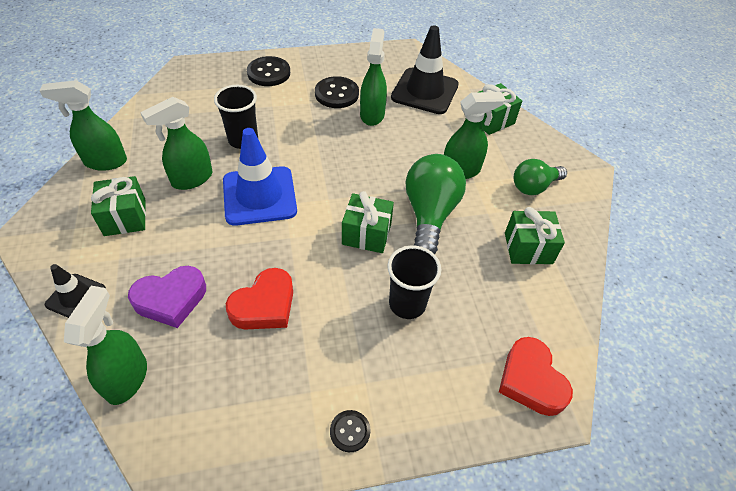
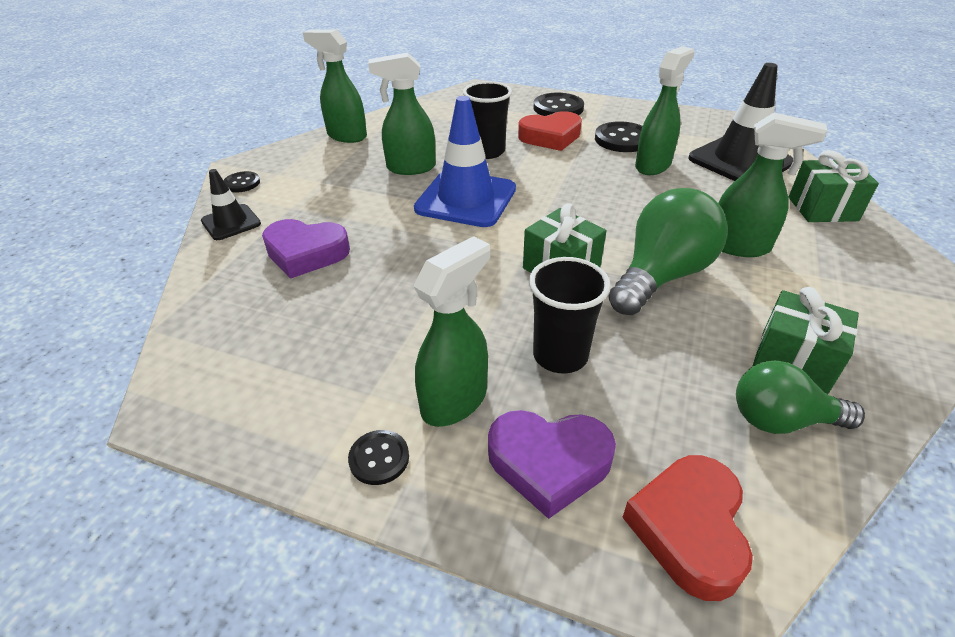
camera: 35 degrees right, 10 degrees down
(47, 251) = (242, 183): none -> black button
(125, 217) = (325, 179): green gift -> none
(127, 378) = (210, 301): green spray bottle -> green spray bottle (455, 401)
(264, 305) = (390, 292): red heart -> red heart (550, 137)
(445, 381) = (549, 463): none -> purple heart
(534, 187) = (849, 295): green light bulb -> green light bulb (781, 420)

